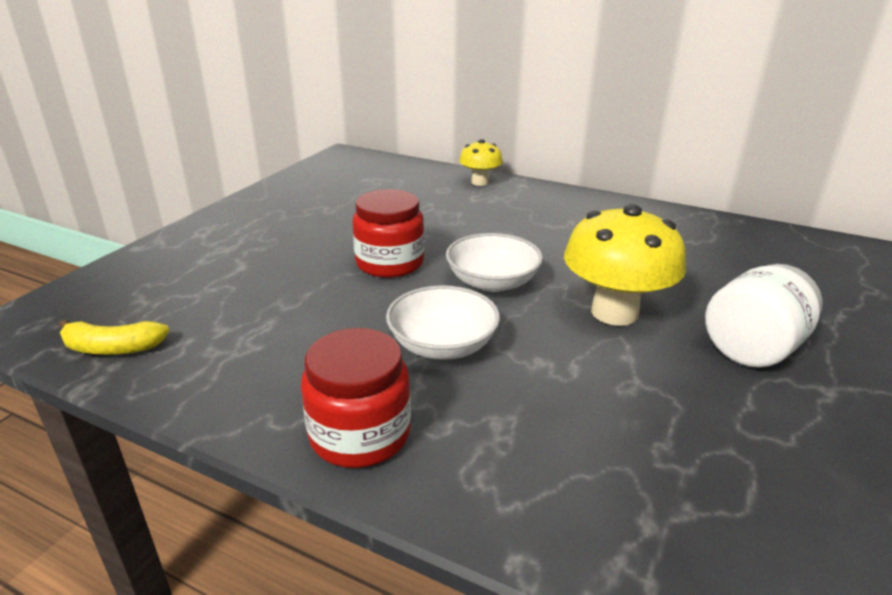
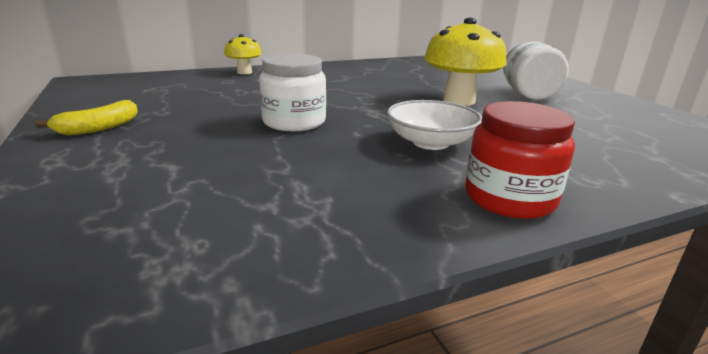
camera: 50 degrees left, 5 degrees down
(113, 348) = (191, 274): yellow banana -> yellow banana (99, 128)
(390, 263) = (294, 122): red jar -> white jar
(492, 282) = (377, 109): white bowl -> none

